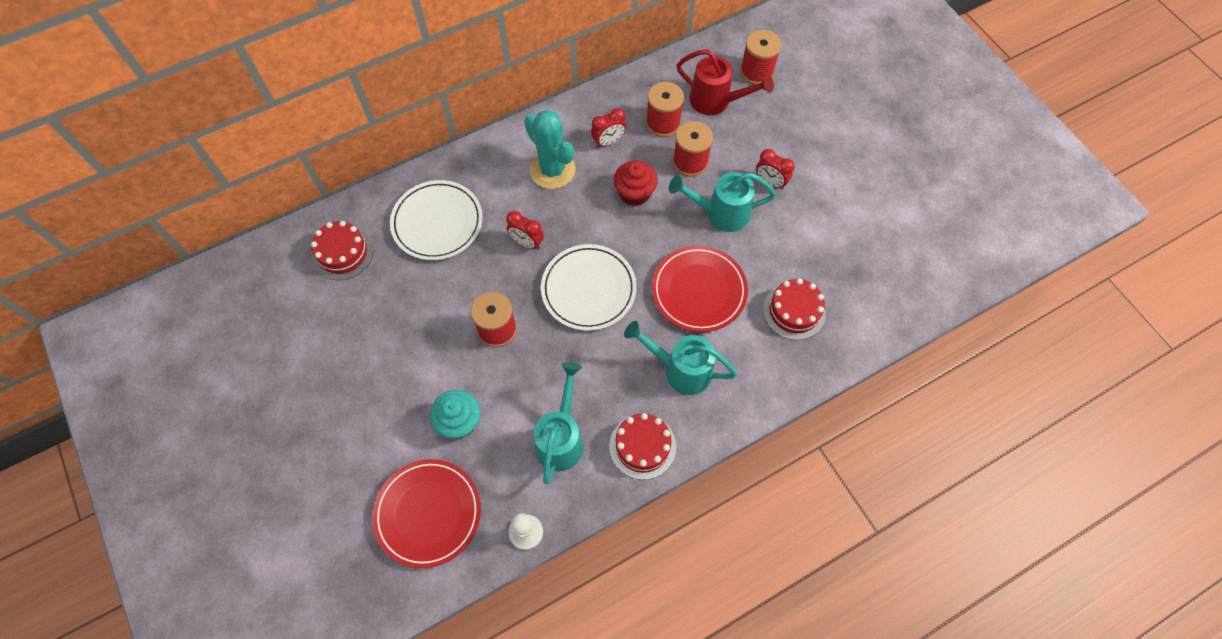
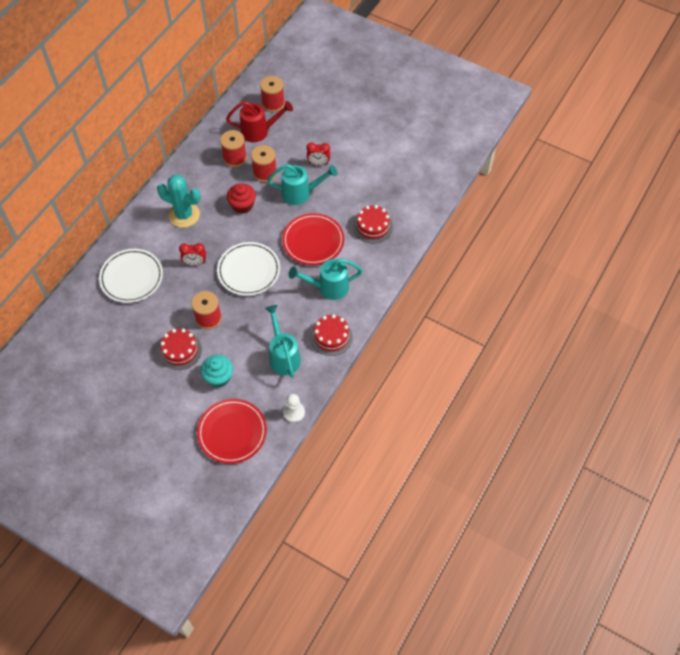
camera: 30 degrees left, 5 degrees down
(343, 253) = (83, 323): red cake -> red cake (180, 351)
(608, 142) = (208, 183): red clock -> none
(721, 213) = (300, 193): turquoise watering can -> turquoise watering can turned 150 degrees counterclockwise

